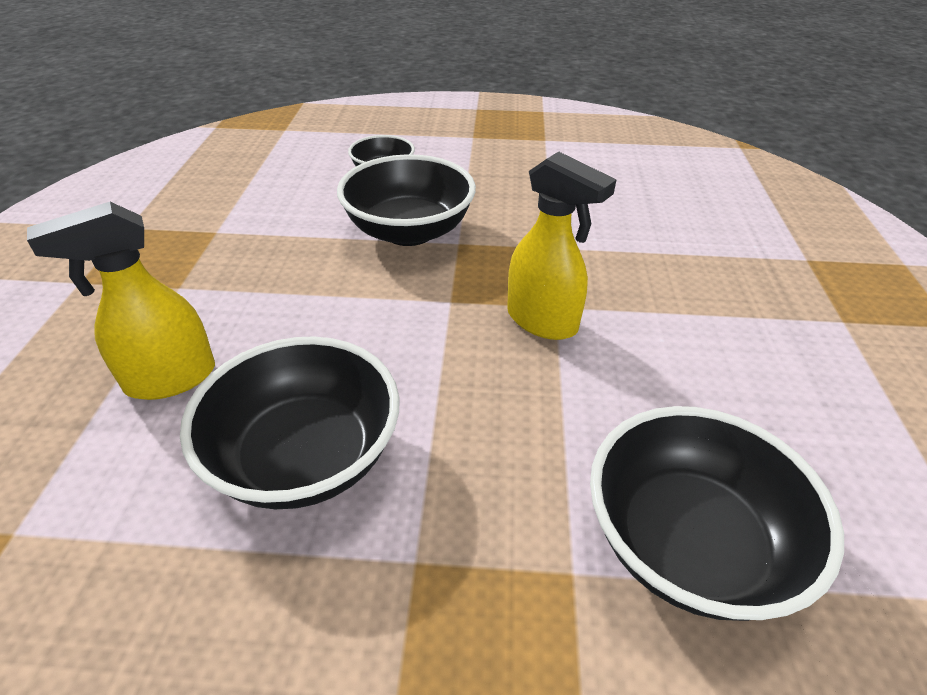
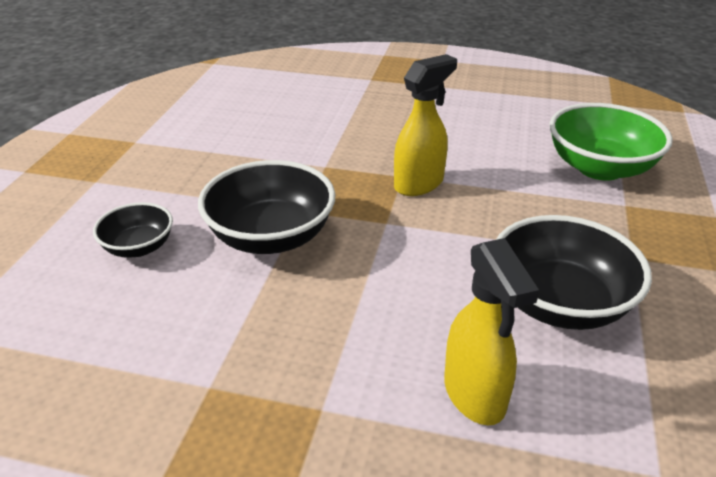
camera: 80 degrees left, 5 degrees down
(688, 544) = (600, 168): black bowl -> green bowl

